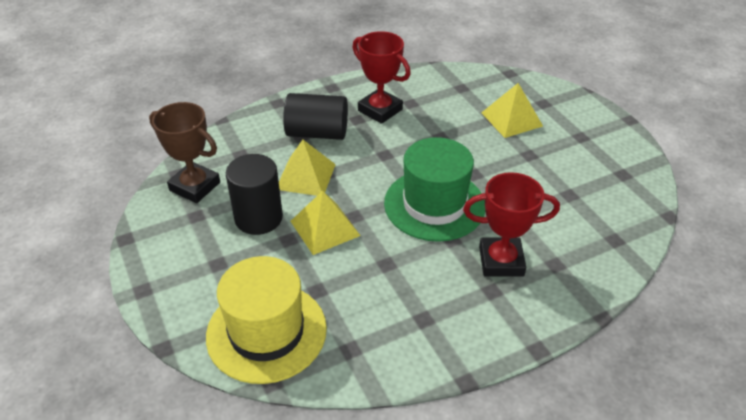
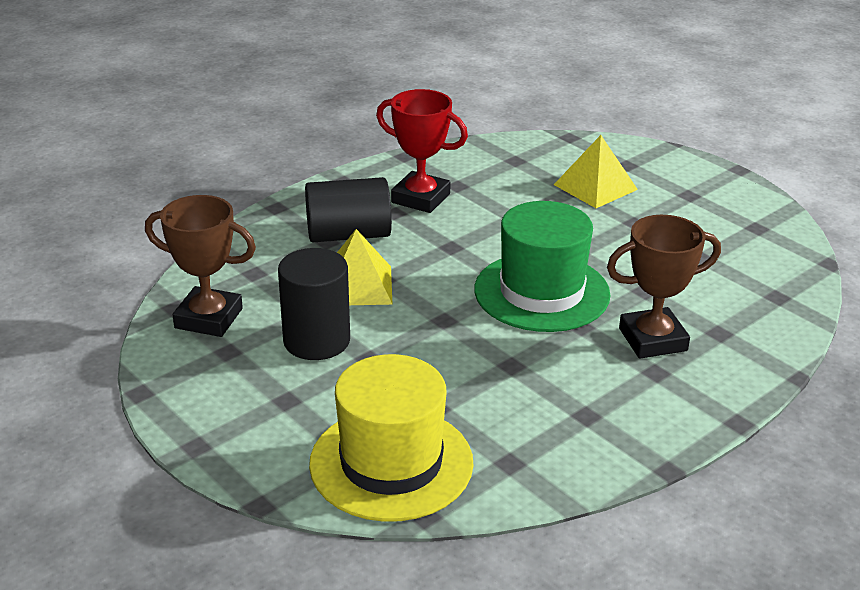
camera: 15 degrees left, 10 degrees down
(325, 228) = (412, 338): yellow pyramid -> none
(501, 261) = (652, 339): red trophy -> brown trophy

